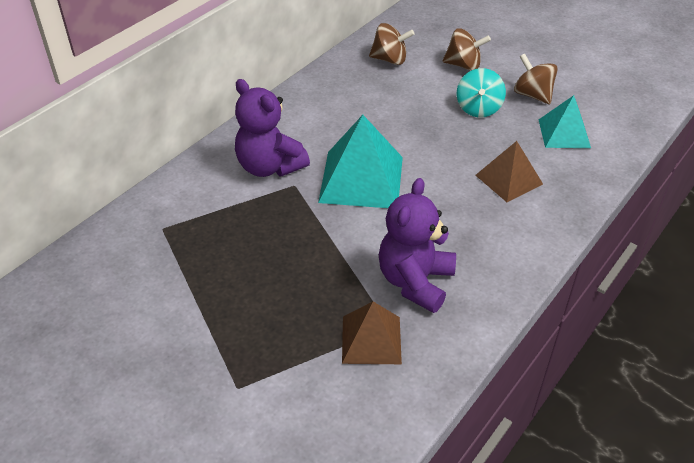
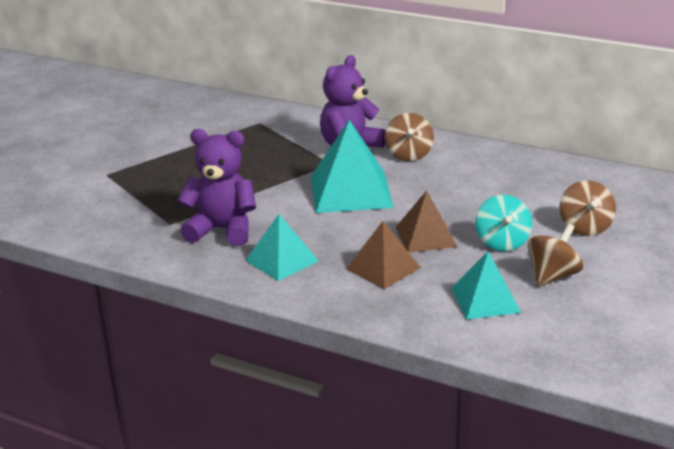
camera: 80 degrees right, 15 degrees down
(371, 340) = (154, 217): brown pyramid -> brown pyramid (425, 236)
(390, 60) = (563, 184): brown spinning top -> brown spinning top (409, 154)
(478, 108) = (502, 242): turquoise spinning top -> turquoise spinning top turned 90 degrees counterclockwise
(485, 243) = (281, 260): none -> turquoise pyramid

